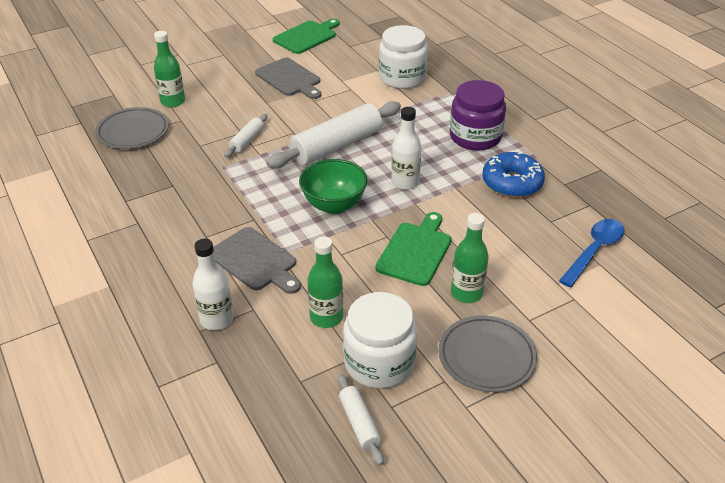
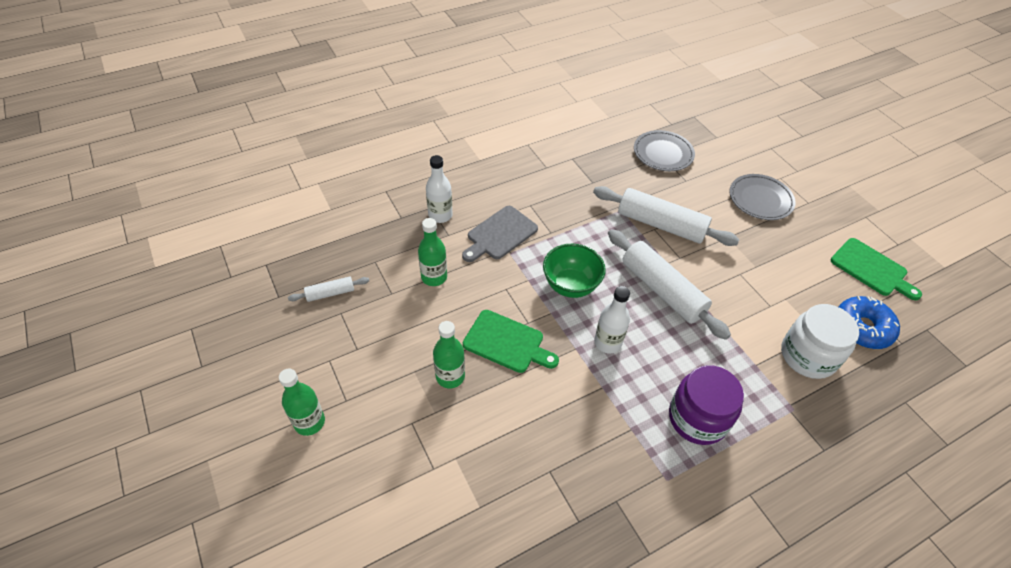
camera: 90 degrees right, 10 degrees up
(173, 101) = (714, 173): green bottle -> green bottle (309, 422)
(247, 141) = (661, 225): white rolling pin -> white rolling pin, size x2.06
(289, 79) = (776, 254): grey cutting board -> none
(379, 362) = (383, 308): white jar -> none
(486, 357) = (375, 381): grey plate -> grey plate (760, 200)
(512, 183) = (613, 443): blue donut -> blue donut (862, 328)
(594, 251) = (500, 506): blue spoon -> none

